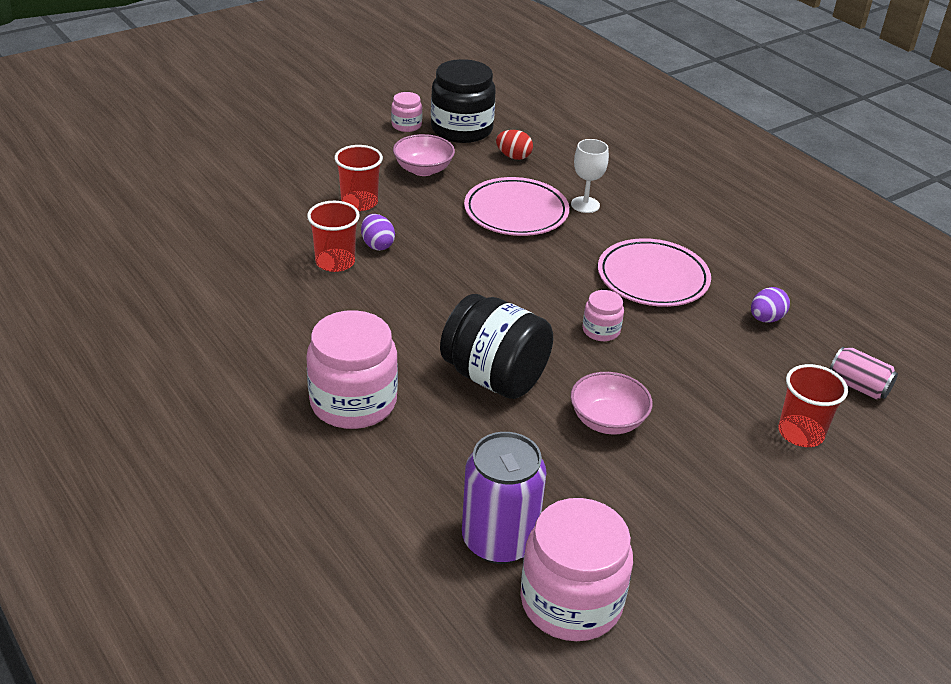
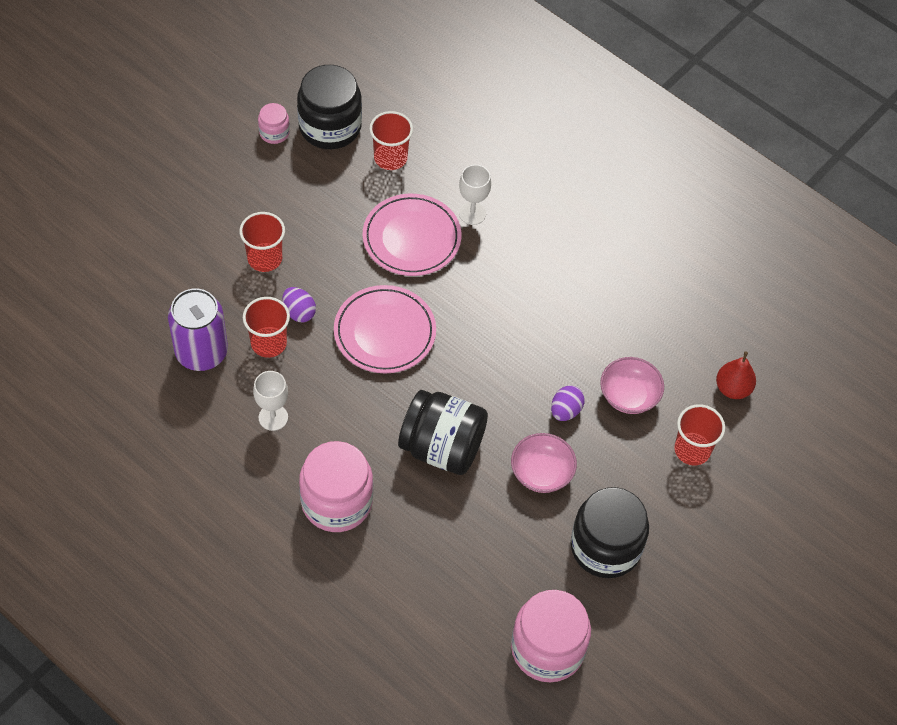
camera: 15 degrees left, 20 degrees up
(313, 319) = (273, 417): none -> white goblet
(423, 169) = (310, 197): pink bowl -> pink bowl (629, 396)
(499, 540) = (485, 608): purple can -> purple can (201, 352)
(513, 157) = (390, 158): red egg -> red cup
(601, 330) = (517, 373): pink jar -> none
(652, 278) = (549, 298): pink plate -> pink plate (384, 332)
(673, 507) = (605, 547): none -> black jar
(766, 319) = (652, 327): purple egg -> purple egg (565, 411)
(858, 386) = (733, 388): pink can -> red pear

